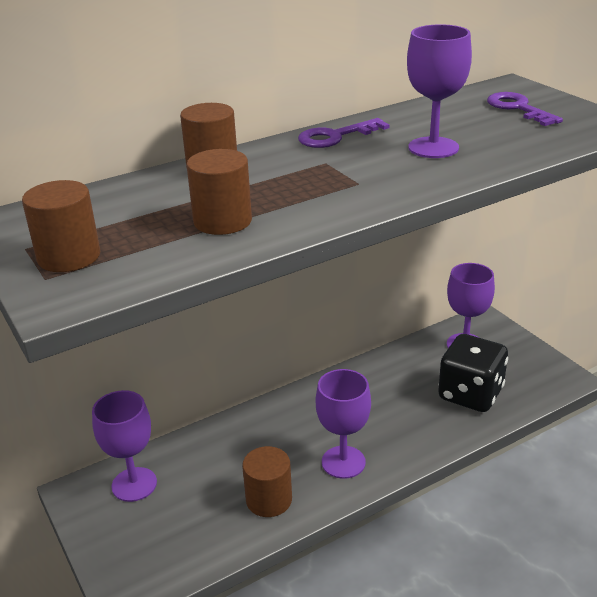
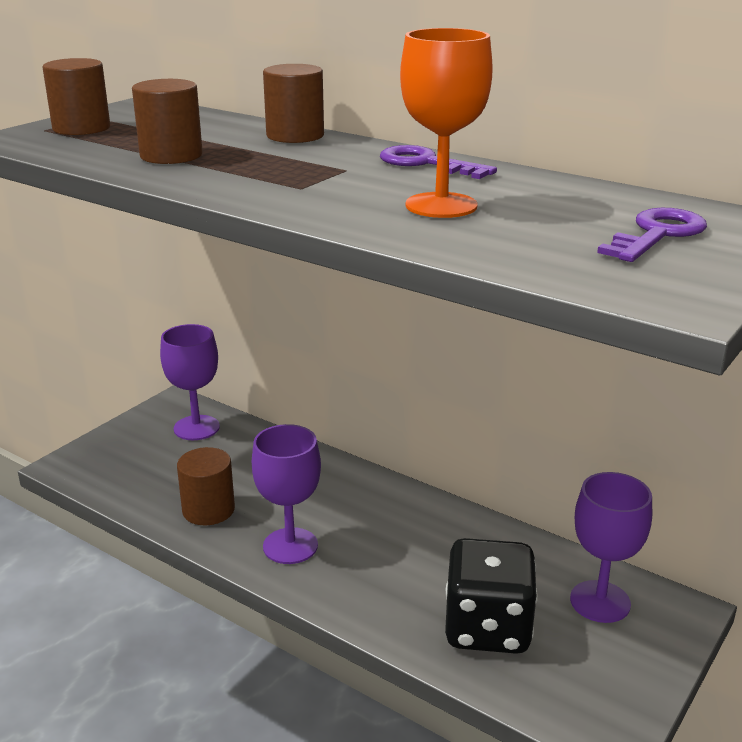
camera: 65 degrees right, 5 degrees down
(433, 148) = (441, 205): purple goblet -> orange goblet

